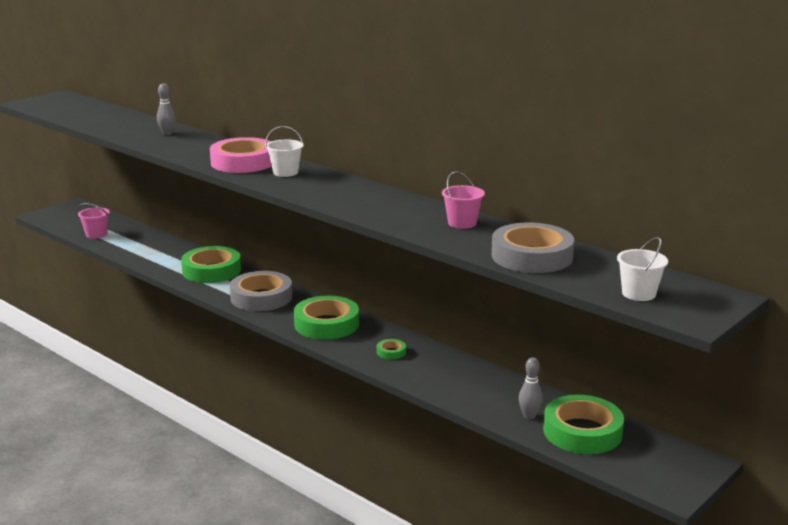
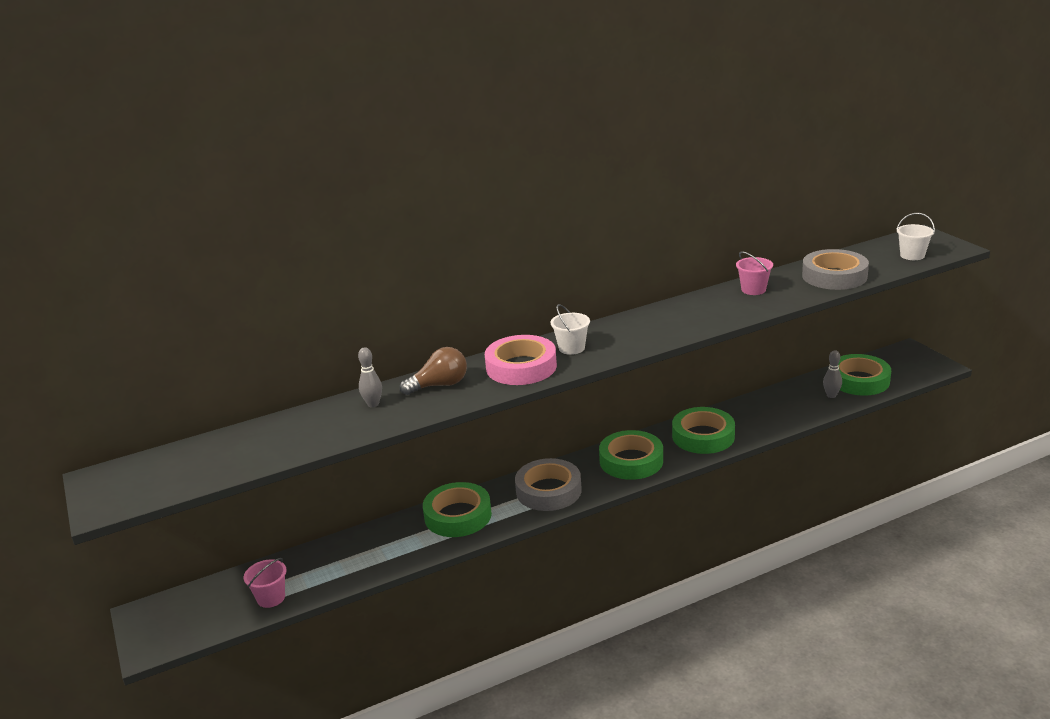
camera: 65 degrees left, 5 degrees up
(202, 145) = (439, 385): none -> brown light bulb
(391, 352) = (703, 436): green tape -> green tape, size x2.32

